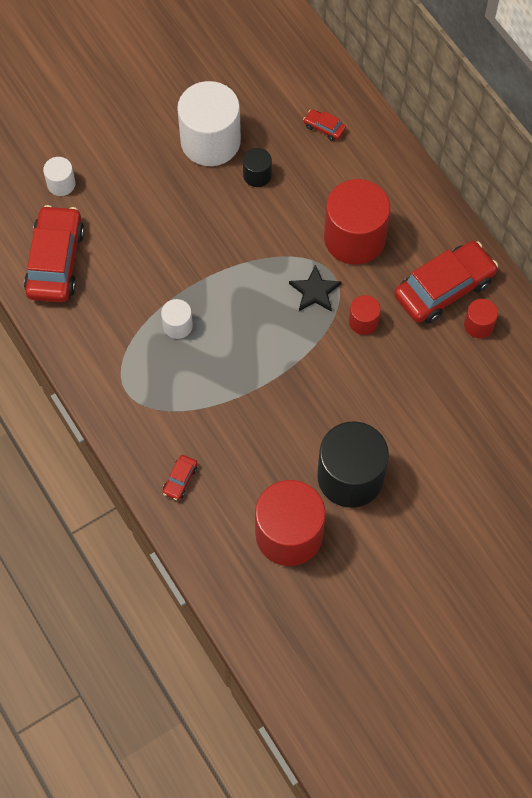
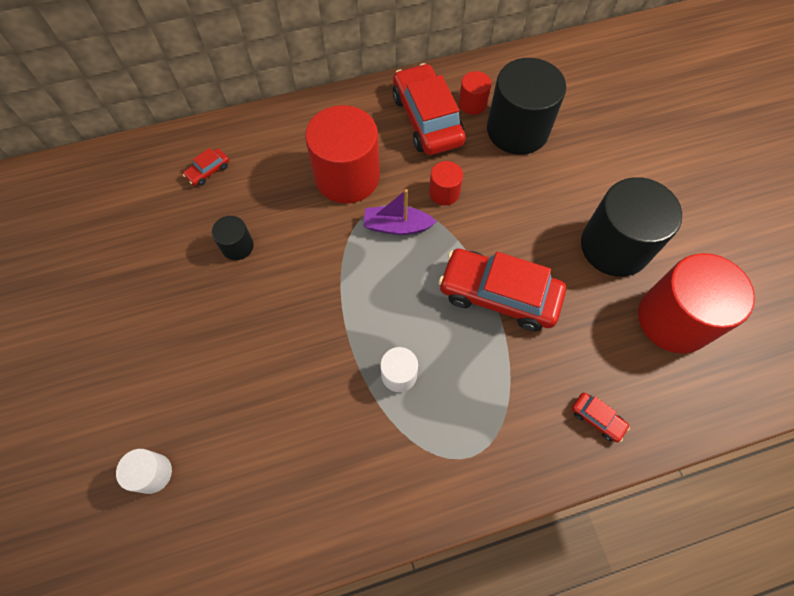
camera: 75 degrees left, 0 degrees up
(55, 261) = (264, 507): red car -> red car (499, 295)
(210, 141) = (173, 282): white cylinder -> none
(315, 291) = (397, 226): black star -> purple boat
(459, 372) = (517, 130): none -> black cylinder

